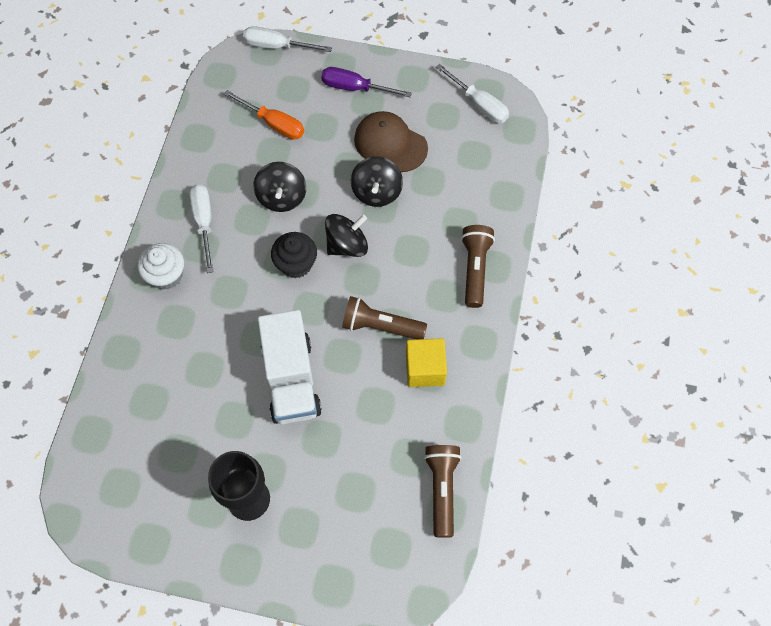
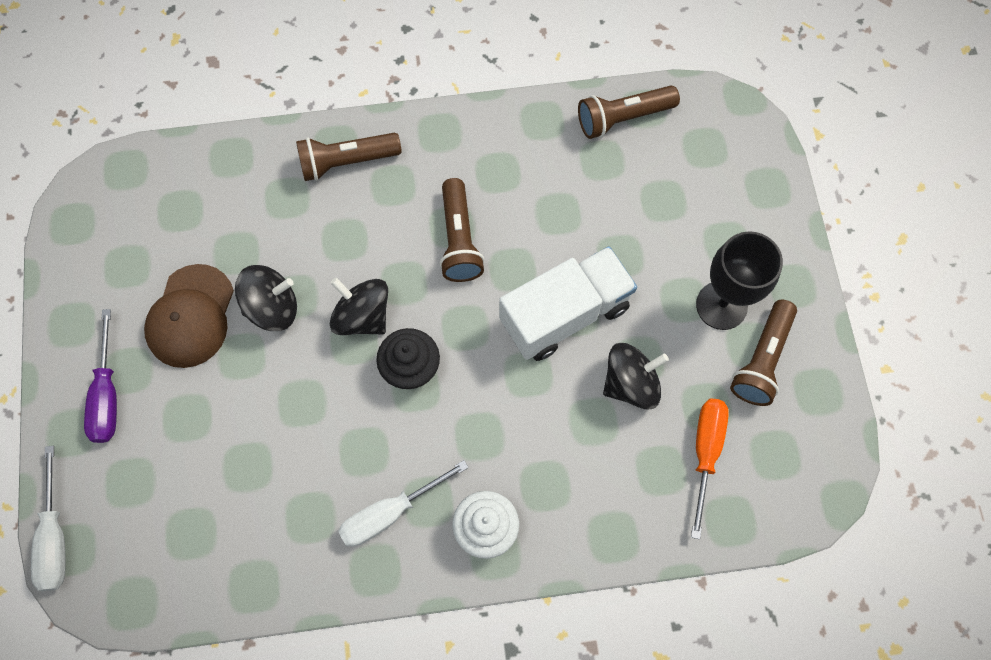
camera: 110 degrees left, 5 degrees up
(192, 510) = (762, 360): none -> brown flashlight
(274, 124) = (199, 484): orange screwdriver -> orange screwdriver (705, 452)
(282, 197) = (317, 425): black spinning top -> black spinning top (630, 383)
(425, 369) = (494, 176): yellow cube -> none
(479, 104) = (96, 227): white screwdriver -> none

